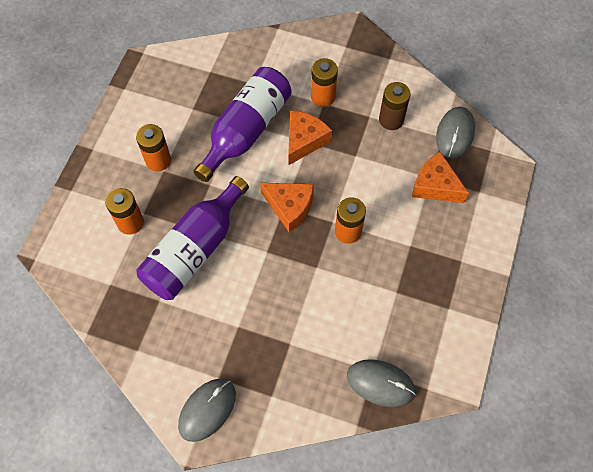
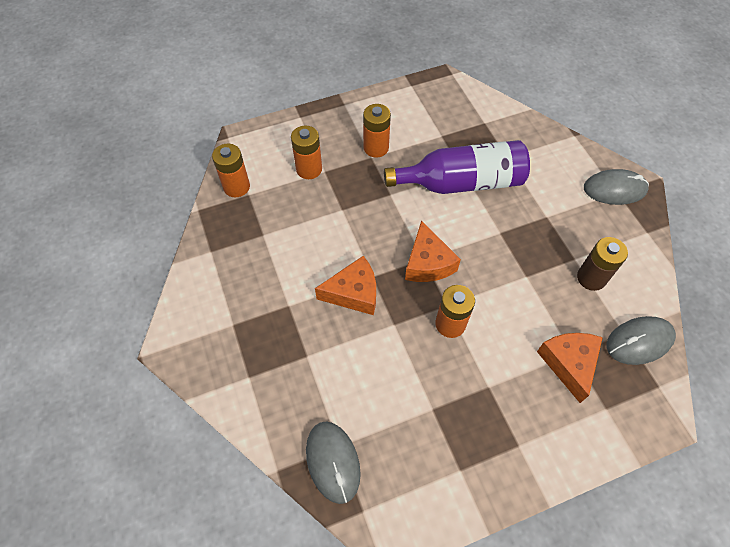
camera: 50 degrees right, 5 degrees down
(194, 250) = (326, 226): purple bottle -> none
(207, 410) = (199, 337): grey mouse -> grey mouse (614, 189)
(304, 140) = (497, 228): orange cheese -> orange cheese (354, 293)
(323, 97) = (552, 211): orange battery -> orange battery (236, 187)

